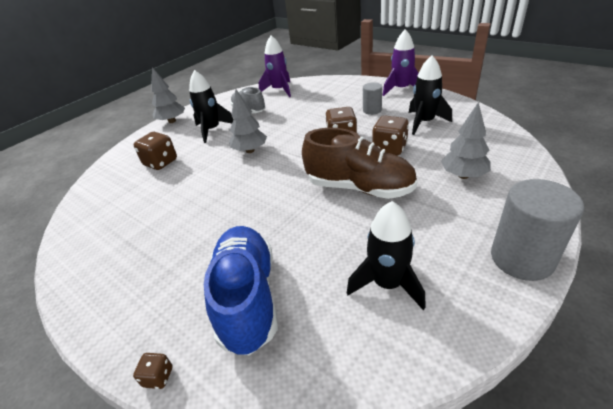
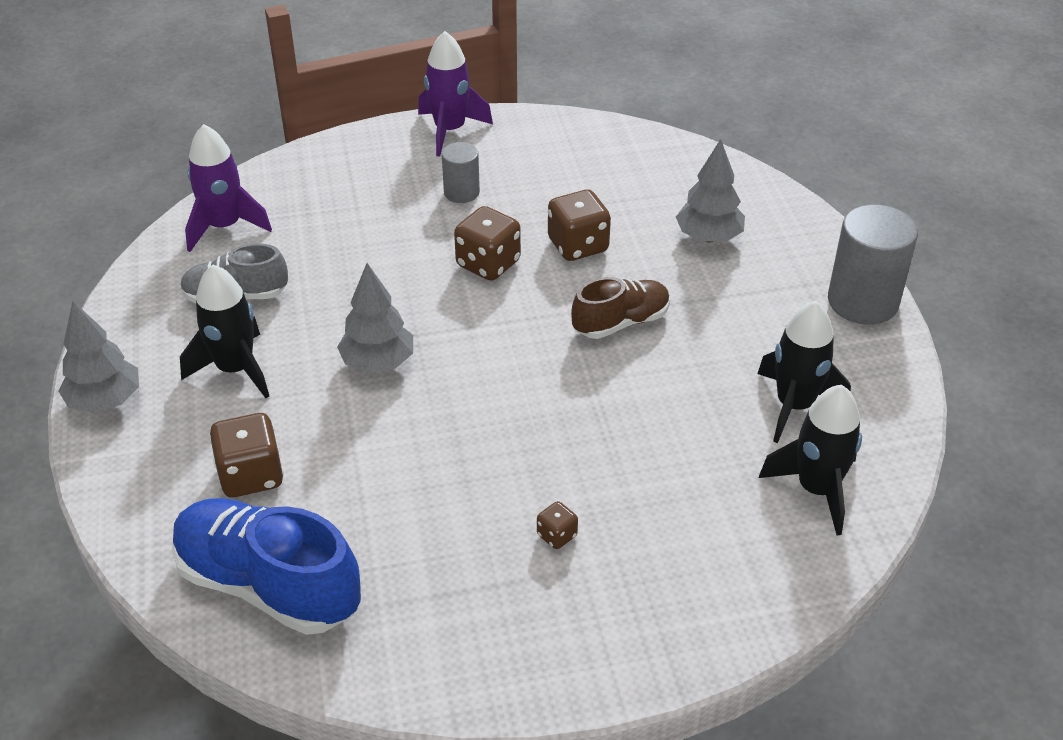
camera: 55 degrees left, 5 degrees up
(158, 377) = (730, 644): brown dice -> brown dice (557, 535)
(247, 298) = (694, 520): blue shoe -> blue shoe (268, 585)
(359, 187) = (620, 322): brown shoe -> brown shoe, size x0.60
(424, 122) = (565, 179): black rocket -> black rocket (817, 489)

